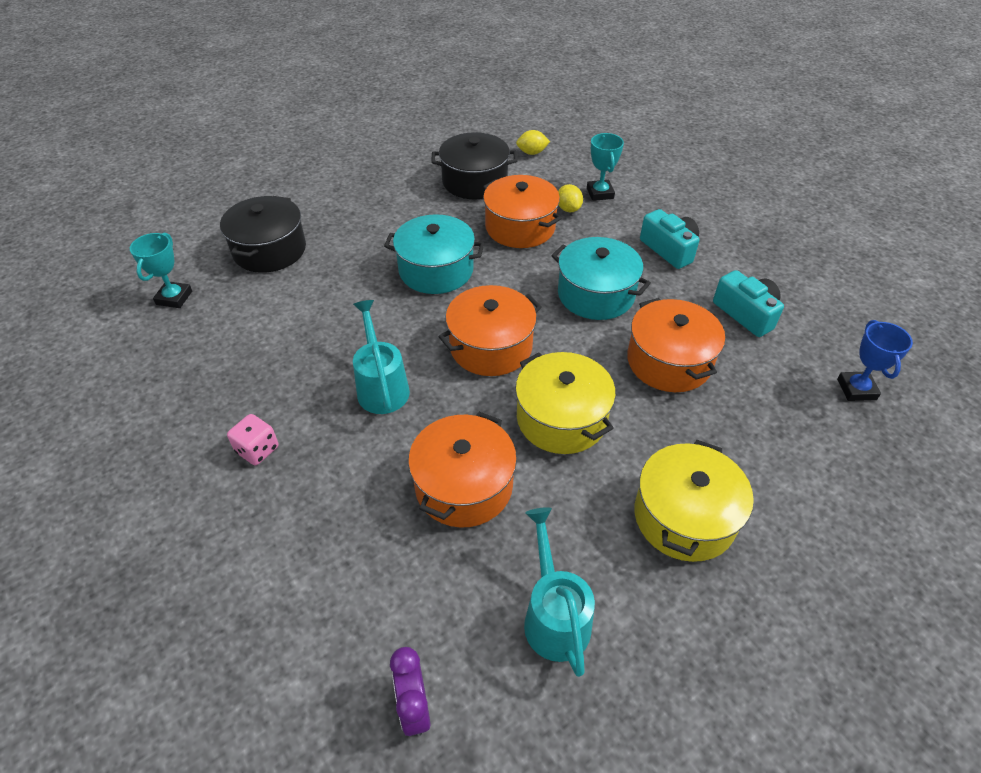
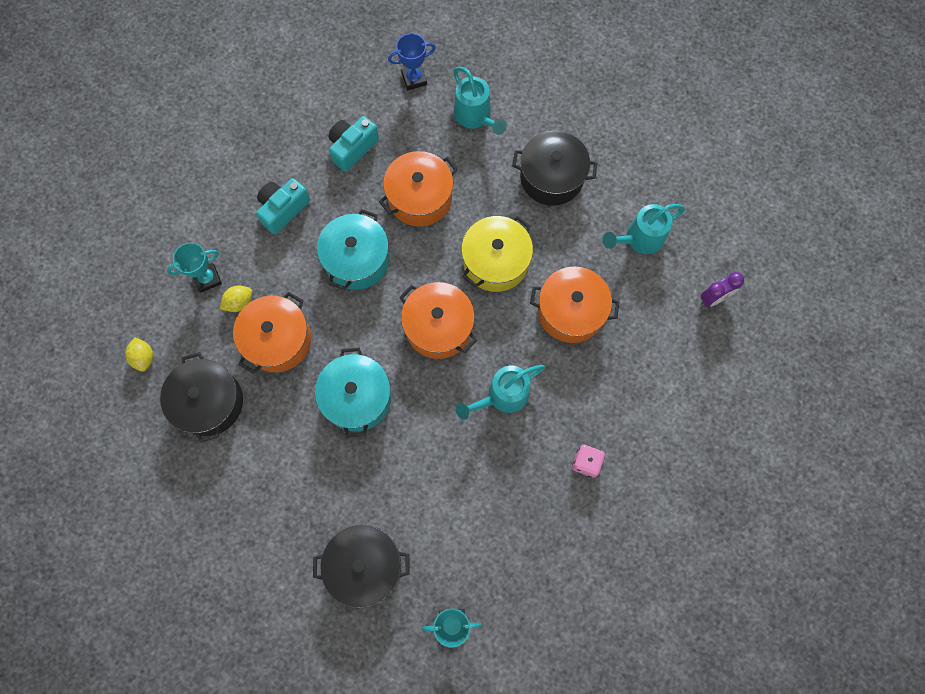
camera: 105 degrees left, 25 degrees up
(684, 517) = (551, 177): yellow pot -> black pot
(794, 445) = (475, 117): none -> turquoise watering can

